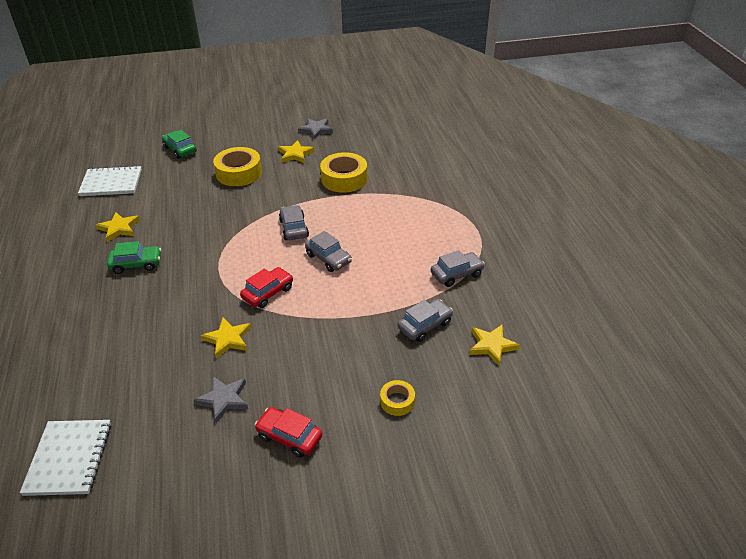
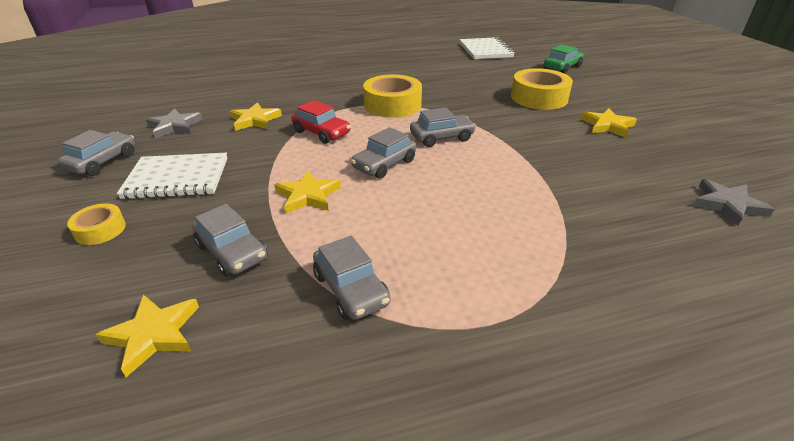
camera: 85 degrees right, 5 degrees down
(69, 458) = (152, 81): white notebook -> white notebook (177, 178)
(119, 228) = (418, 61): yellow star -> yellow star (308, 195)
(136, 264) = (368, 73): green car -> none
(289, 437) = (102, 162): red car -> grey car
(316, 130) = (685, 135): grey star -> grey star (727, 204)
(344, 179) = (574, 164): yellow tape -> yellow tape (392, 105)

